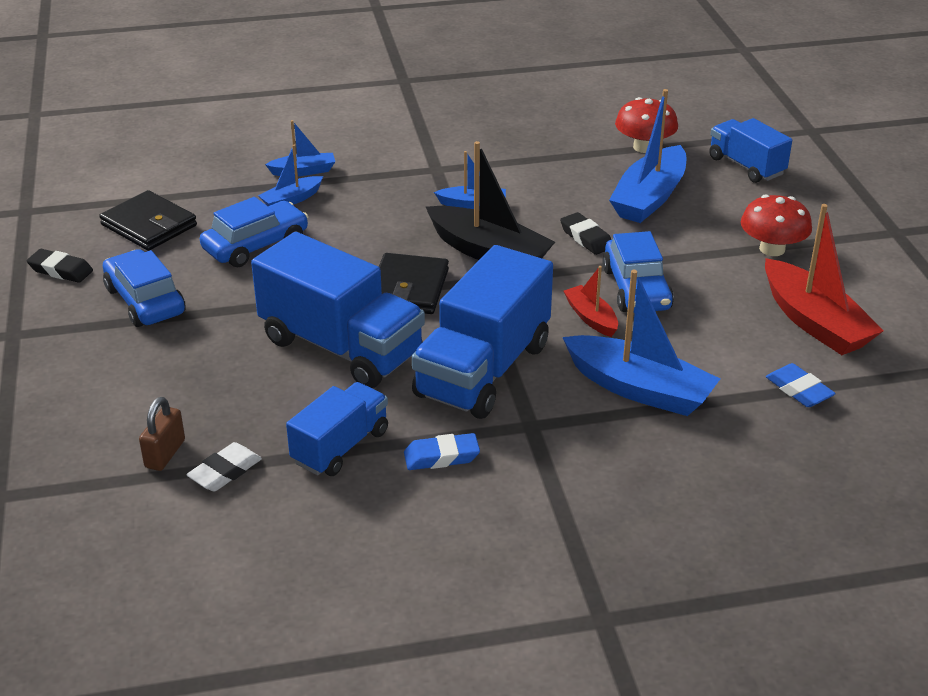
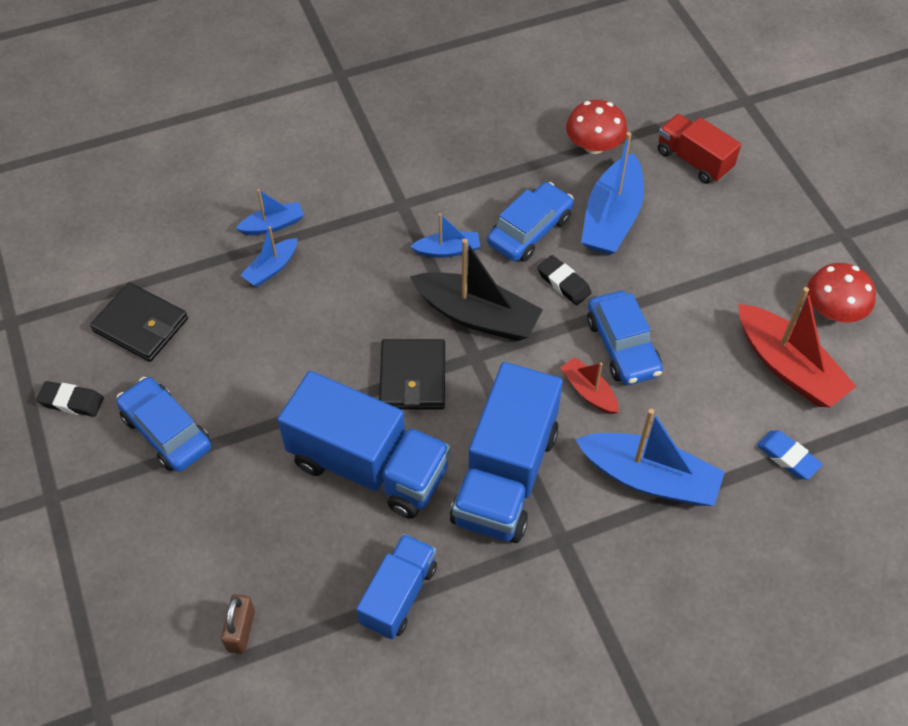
camera: 10 degrees left, 20 degrees up
(225, 472) = (302, 644): white eraser -> none
(256, 245) = (253, 338): blue car -> blue car (529, 230)
(441, 457) = (491, 592): blue eraser -> none
(746, 166) = (693, 160): blue truck -> red truck
(772, 249) = (735, 274): red mushroom -> red mushroom (833, 310)

